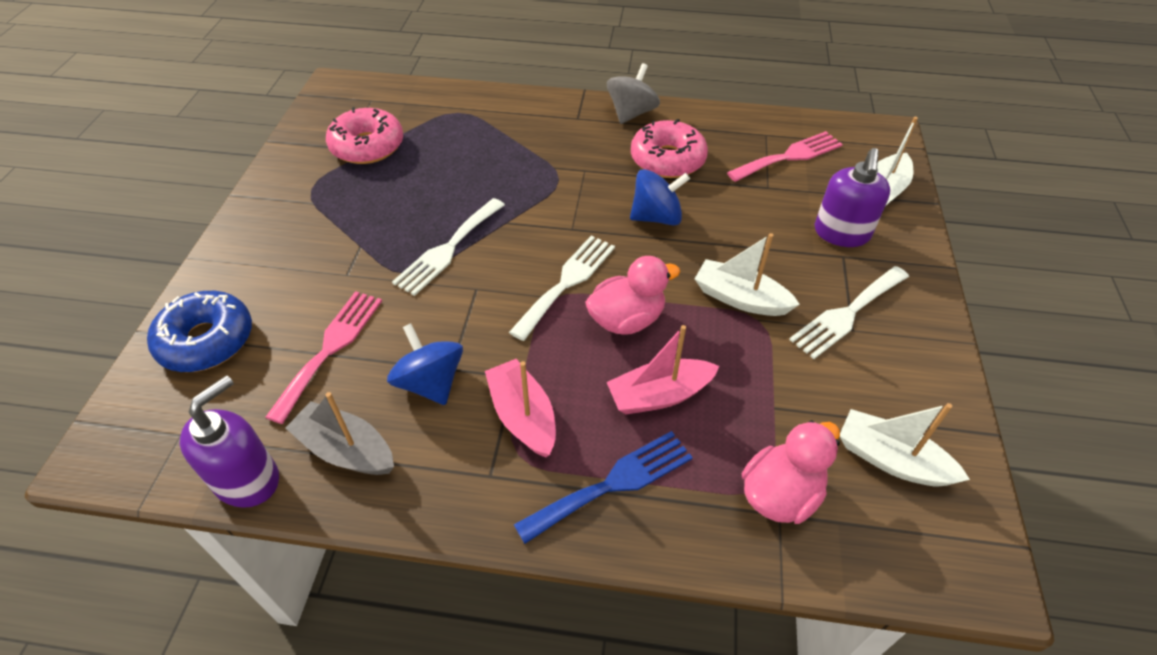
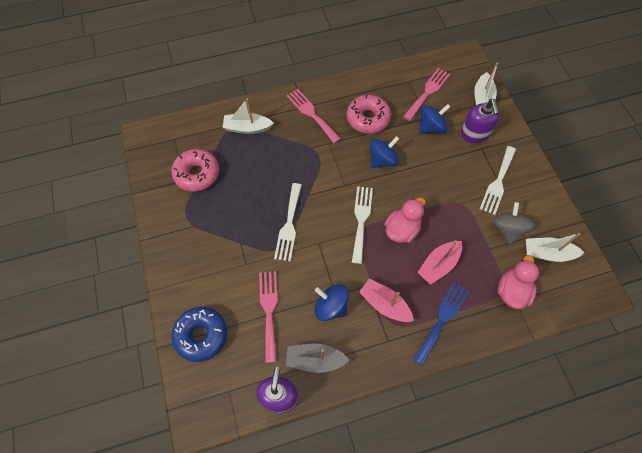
camera: 25 degrees left, 15 degrees up
(583, 129) = (311, 114): none -> pink fork
(631, 113) = (331, 92): grey spinning top -> grey spinning top (507, 229)
(740, 298) = (447, 194): white boat -> white boat (247, 128)
(767, 201) = (431, 127): none -> blue spinning top

